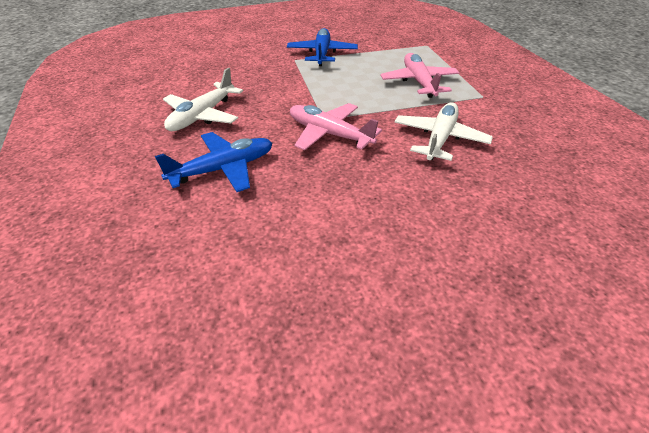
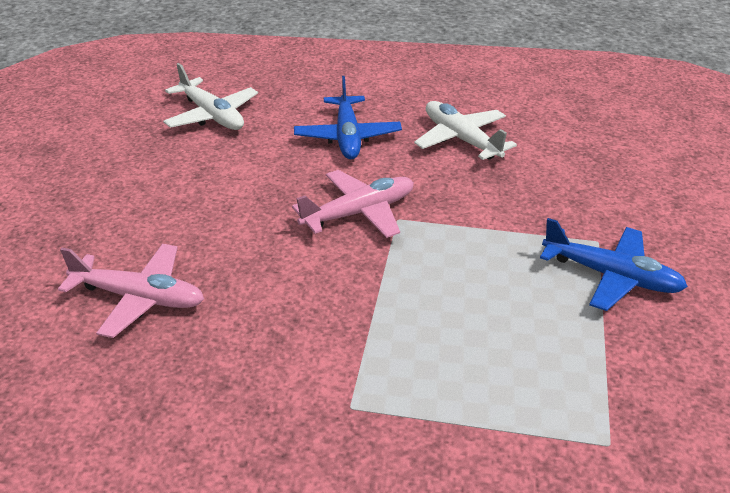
camera: 115 degrees right, 5 degrees down
(419, 82) = (444, 350): pink plane -> pink plane (139, 298)
(440, 139) = (280, 297): white plane -> white plane (212, 115)

